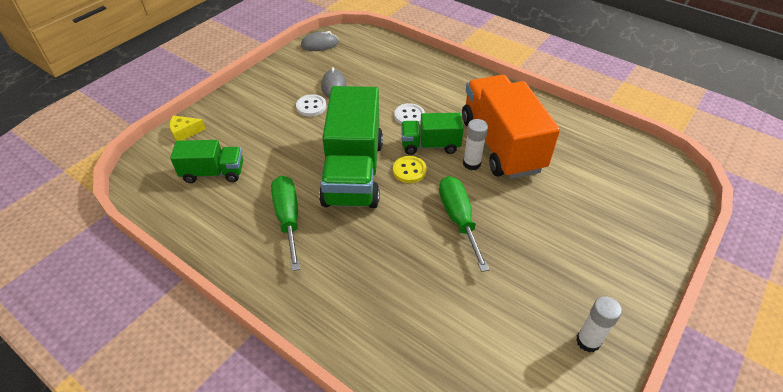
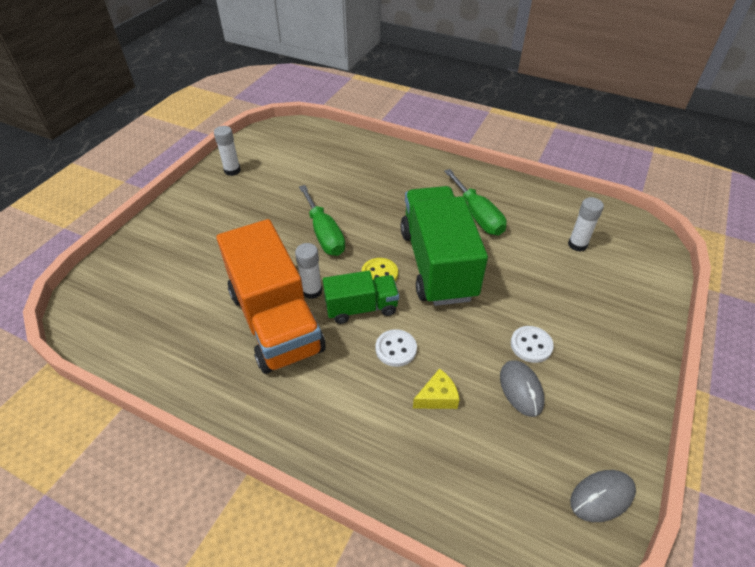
camera: 170 degrees right, 0 degrees up
(185, 132) = (651, 284): yellow cheese -> yellow cheese (437, 397)
(213, 173) = (577, 245): green truck -> white glue stick

